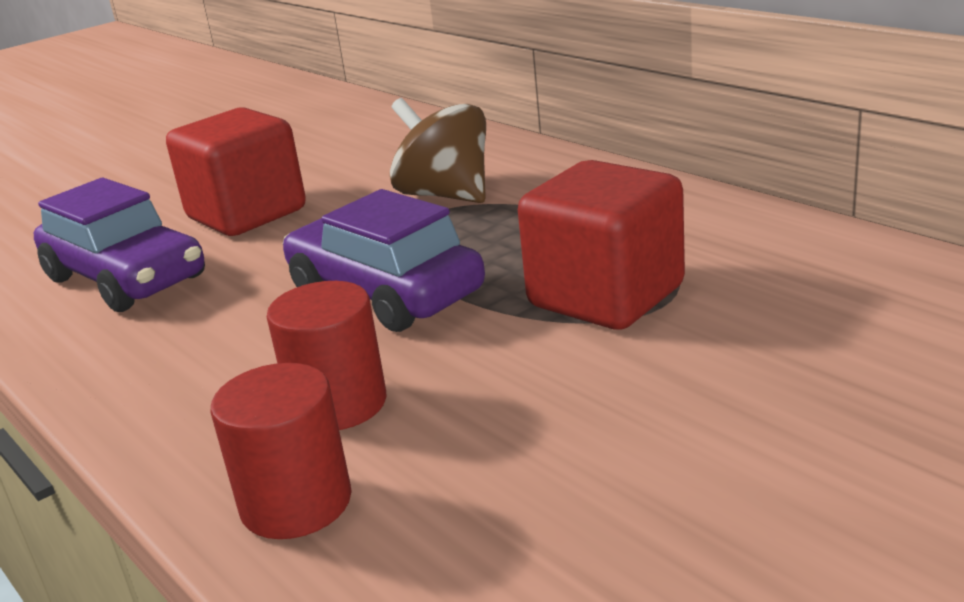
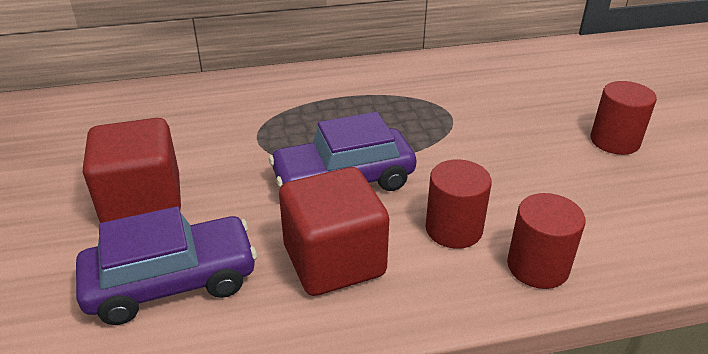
camera: 65 degrees left, 10 degrees up
(445, 195) = (240, 124): brown spinning top -> none
(606, 296) = (427, 123): red cube -> red cube (334, 261)
(801, 494) = (614, 141): none -> red cylinder

